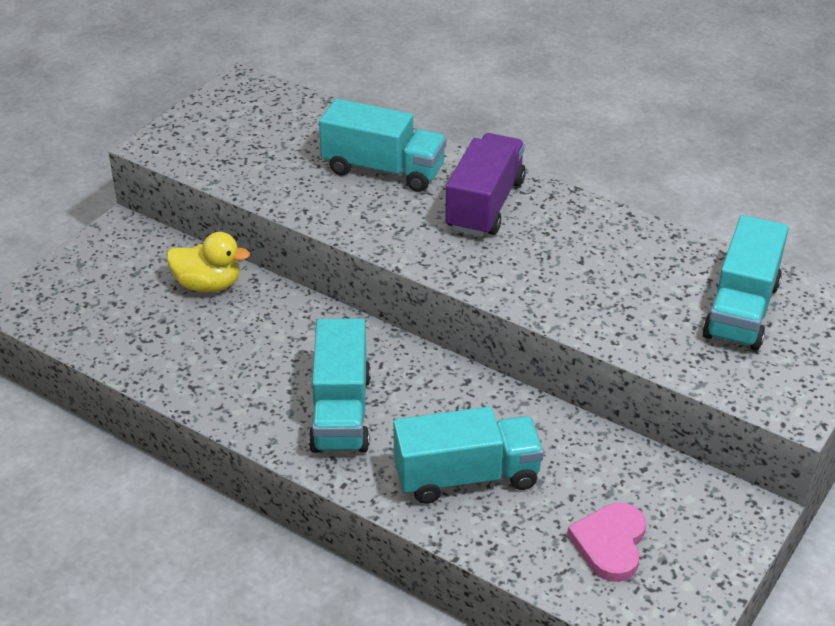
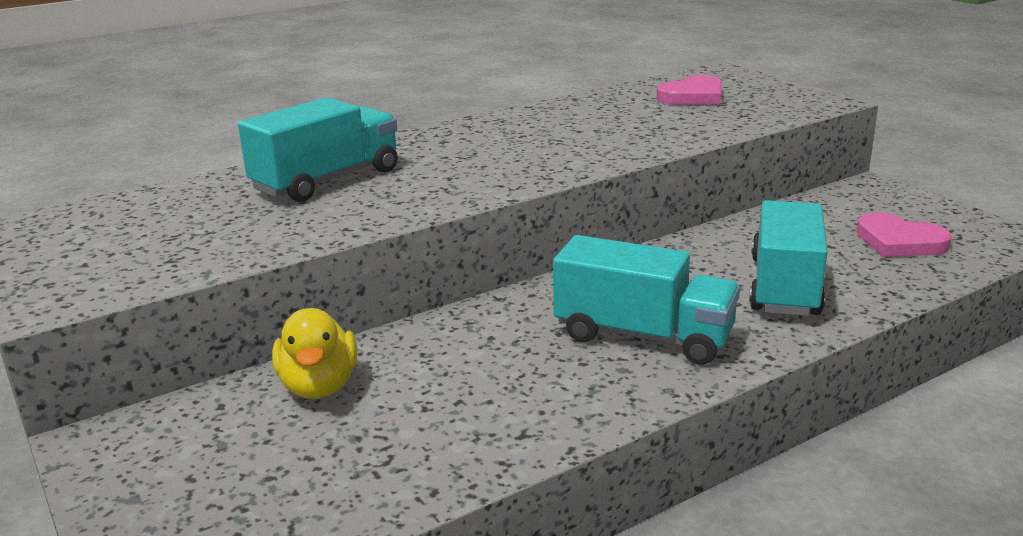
camera: 65 degrees left, 15 degrees down
(208, 285) = (319, 386): yellow duck -> yellow duck turned 135 degrees clockwise
(485, 205) = (450, 149): purple truck -> none
(741, 310) = (693, 96): turquoise truck -> pink heart

